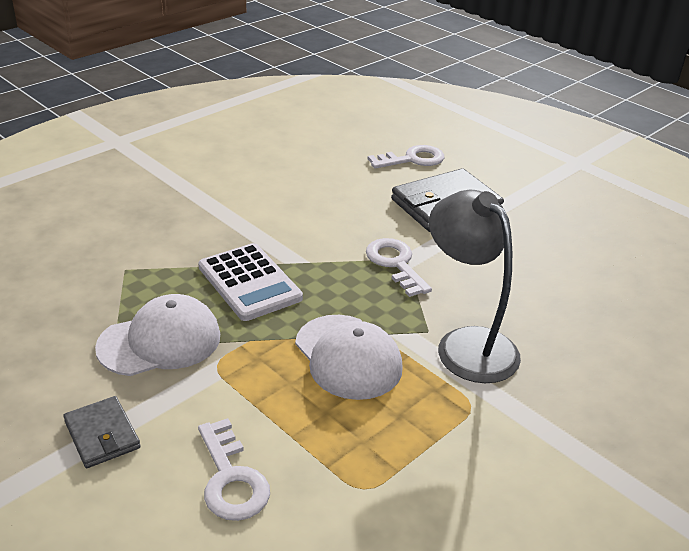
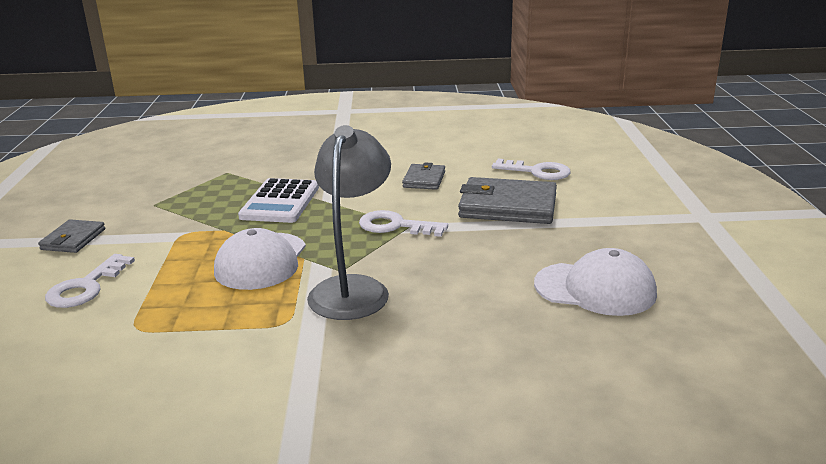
camera: 45 degrees right, 10 degrees down
(160, 341) = (178, 211): white cap -> white cap (595, 289)
(337, 202) = (424, 179): none -> grey wallet
(395, 264) = (395, 226): white key -> white key turned 90 degrees counterclockwise

